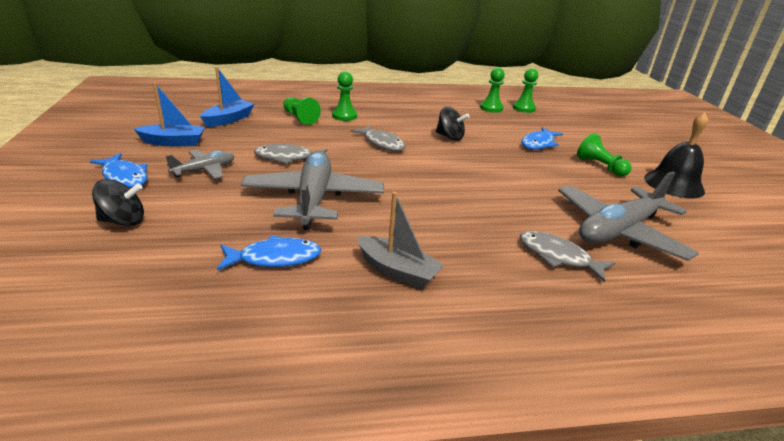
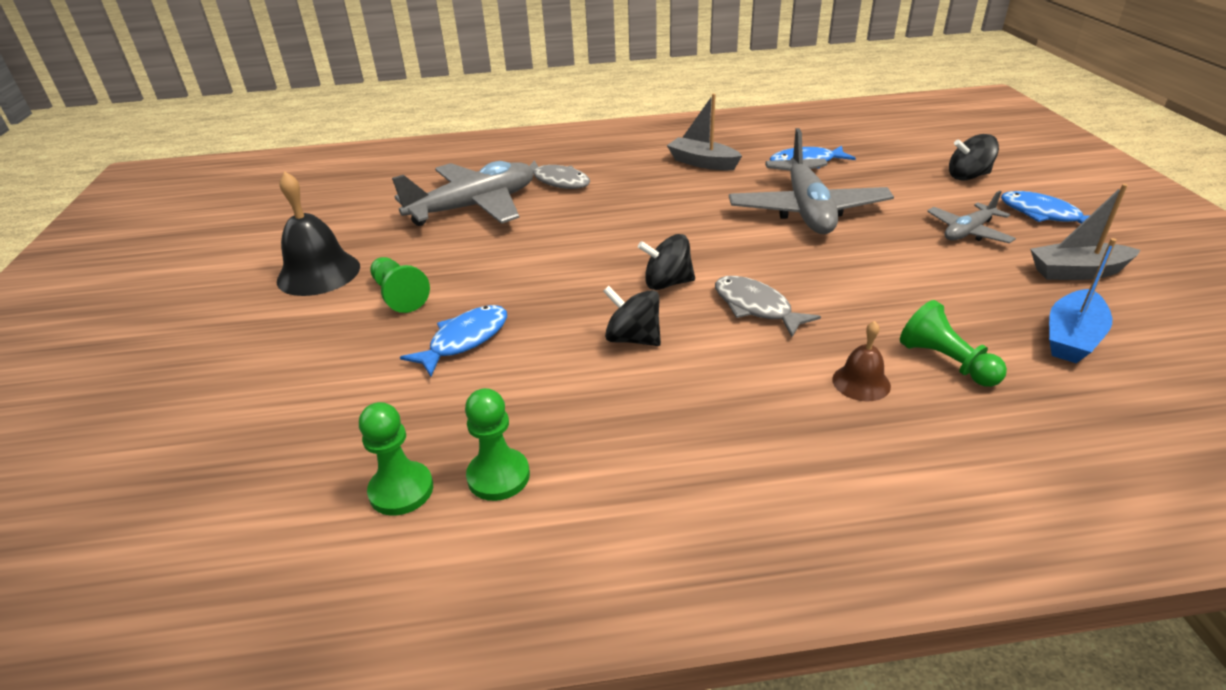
camera: 175 degrees left, 5 degrees up
(173, 142) = (1077, 272): blue boat -> grey boat
(287, 158) = (883, 261): grey fish -> none
(344, 116) = (861, 382): green pawn -> brown bell
(433, 158) = (667, 283): none -> black spinning top

